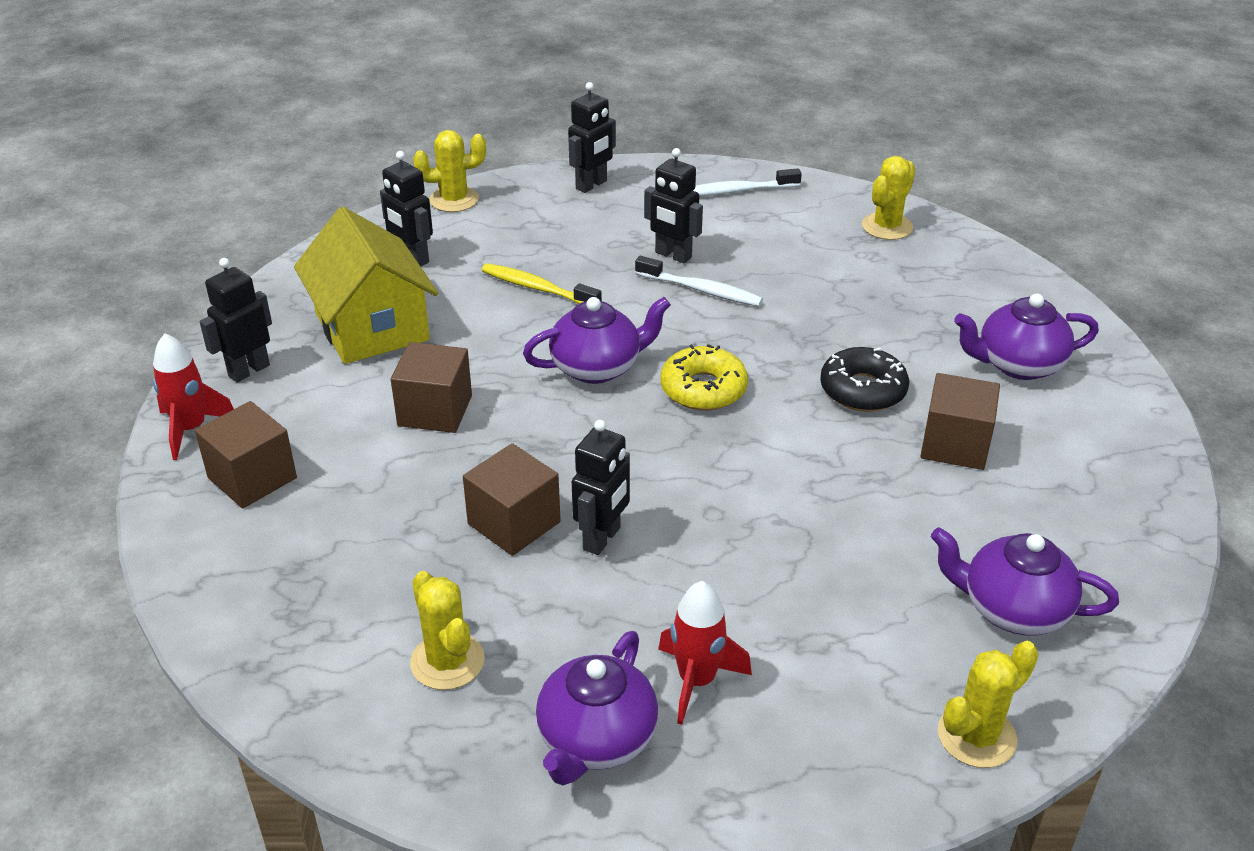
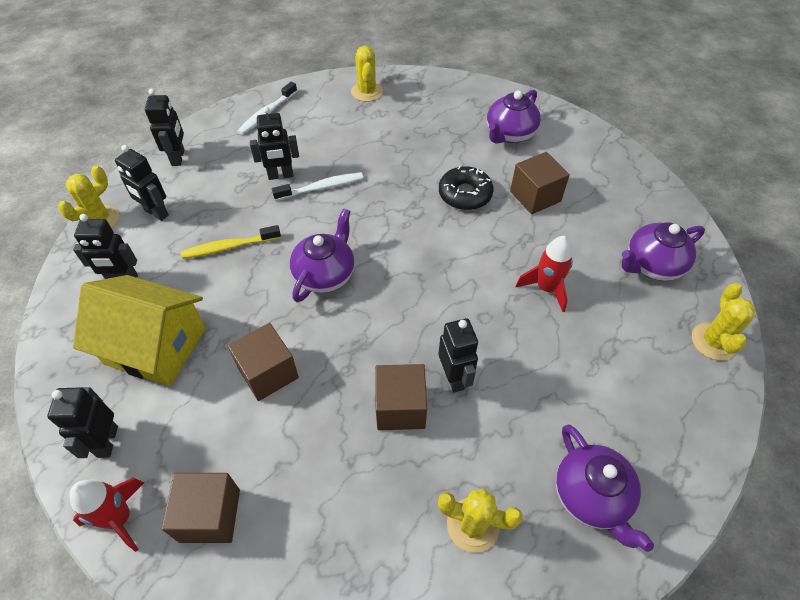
camera: 45 degrees left, 15 degrees up
(509, 221) = (156, 213): none -> black robot
(697, 681) = (590, 419): red rocket -> red rocket (546, 288)
(703, 389) = (394, 247): yellow donut -> none

